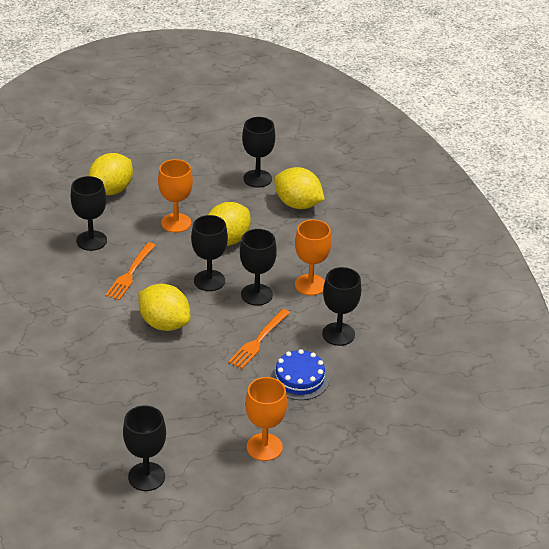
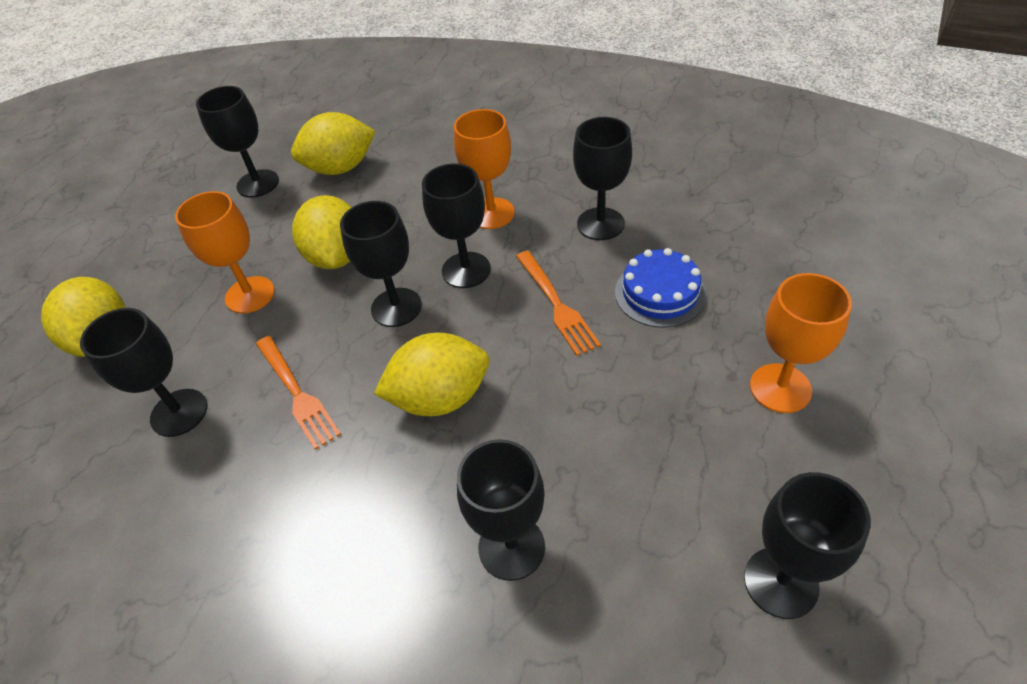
camera: 50 degrees left, 10 degrees up
(102, 382) = (511, 547): none -> black goblet

